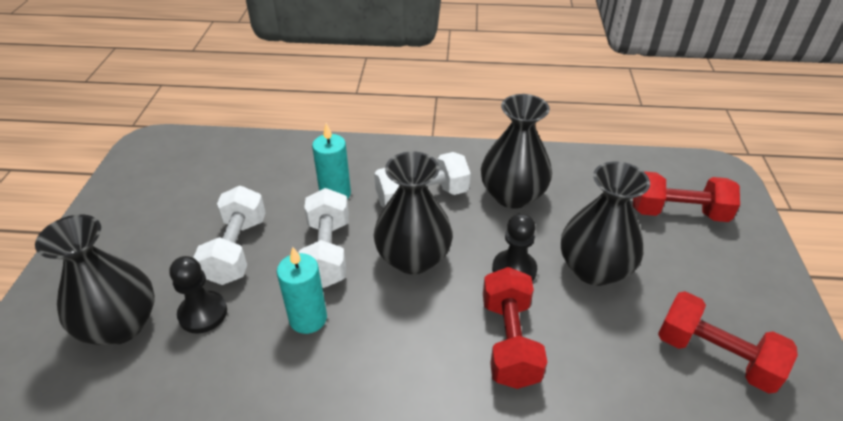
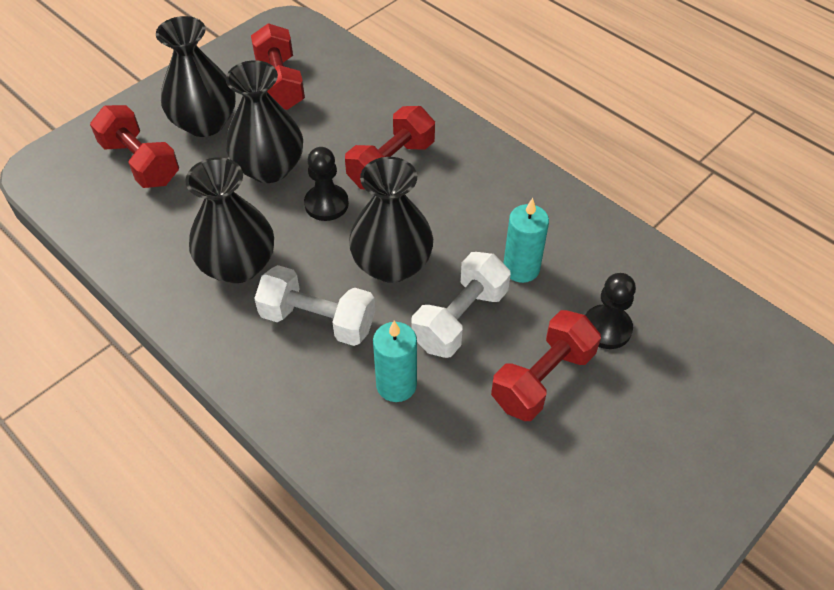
camera: 140 degrees left, 10 degrees up
(120, 325) = (685, 363): black vase -> black vase (205, 123)
(236, 250) = (542, 379): white dumbbell -> red dumbbell

